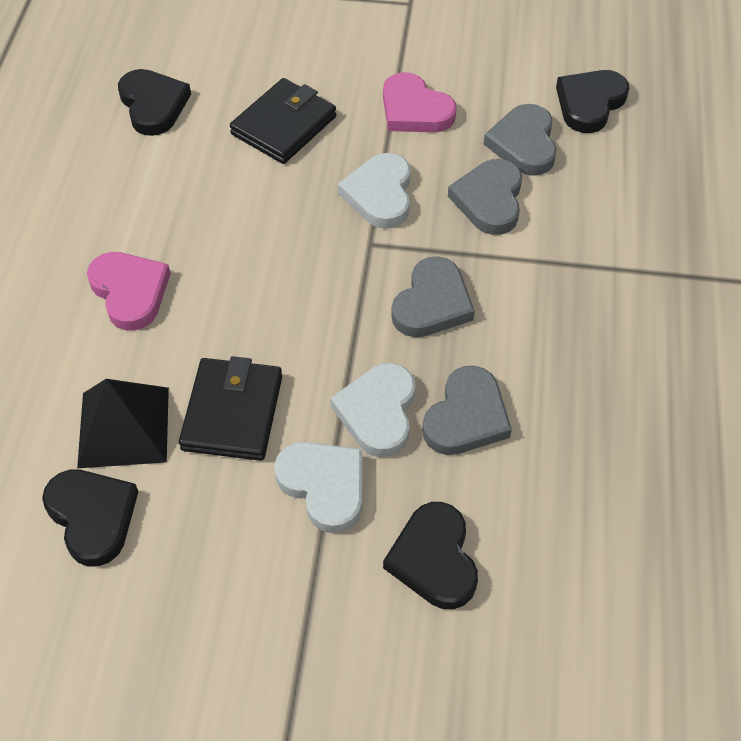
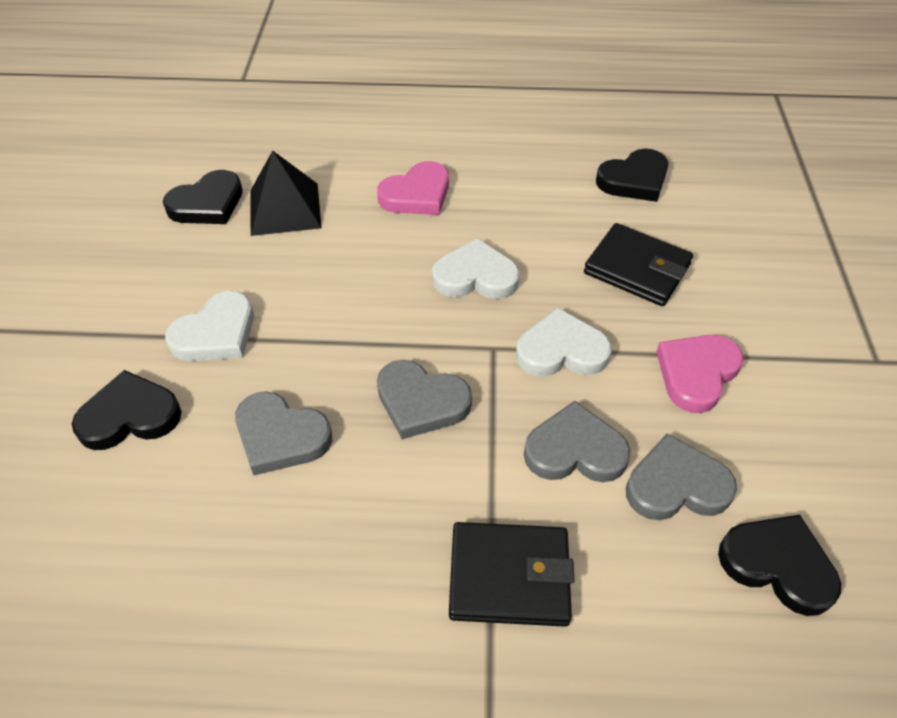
camera: 85 degrees right, 5 degrees down
(233, 412) = (295, 268): black wallet -> black wallet (509, 577)
(378, 412) = (290, 366): white heart -> white heart (475, 276)

